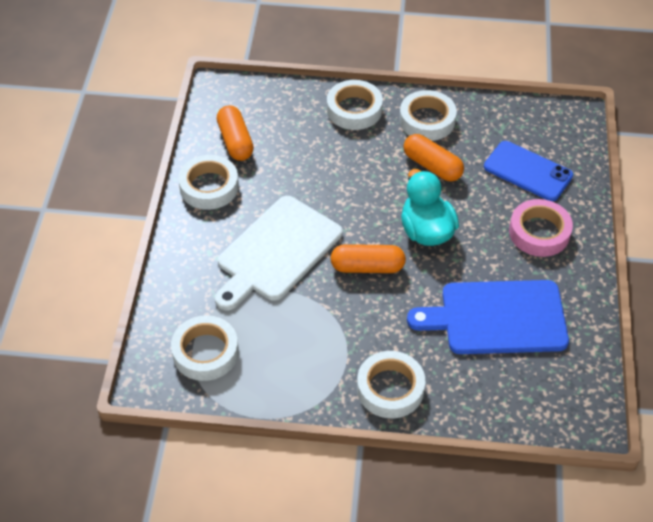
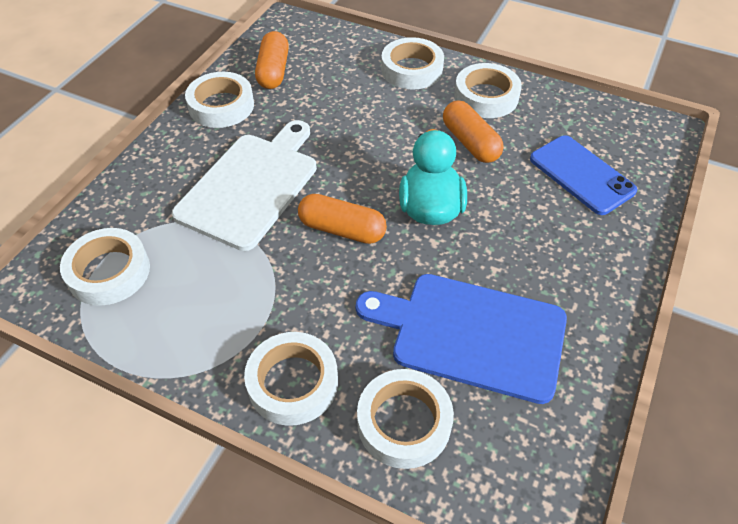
camera: 20 degrees right, 0 degrees up
(276, 251) = (251, 186): white cutting board -> white cutting board turned 150 degrees clockwise
(478, 390) = (404, 422): none -> white tape
(539, 232) = (568, 246): pink tape -> none

